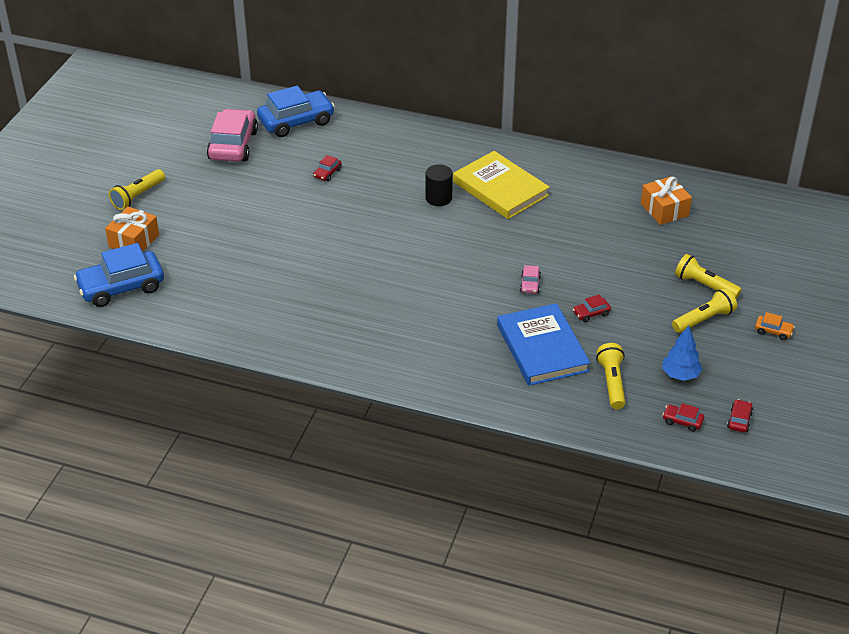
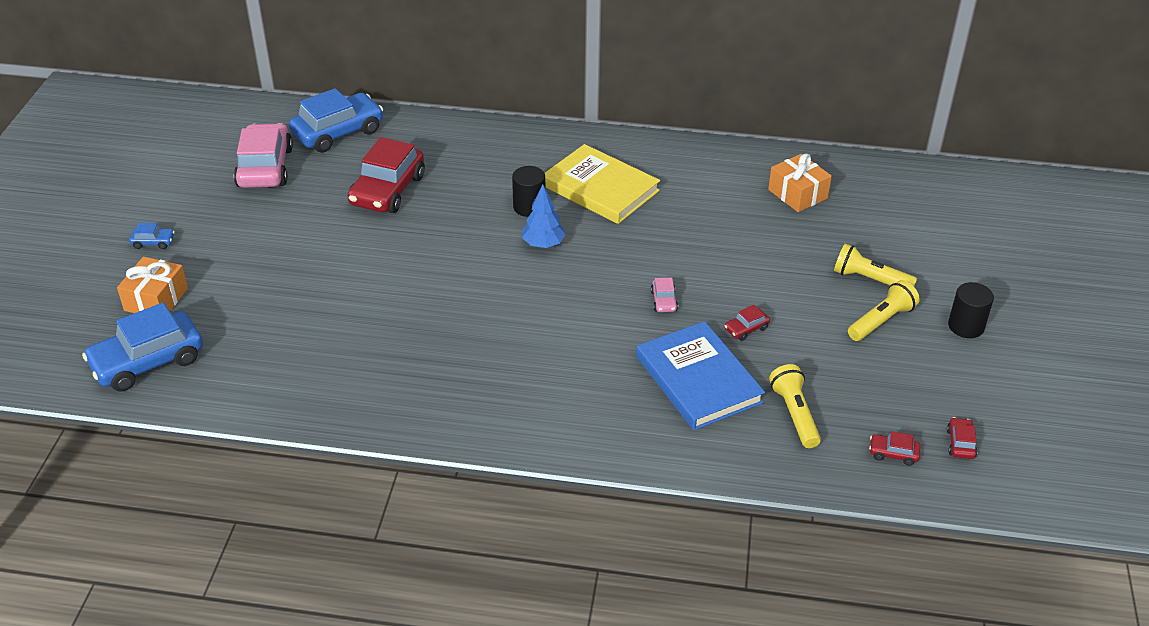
camera: 10 degrees left, 0 degrees up
(138, 196) = (153, 242): yellow flashlight -> blue car
(327, 173) = (387, 190): red car -> red car, size x2.34
(680, 375) = (873, 394): blue tree -> blue tree (543, 244)
(773, 331) = (966, 326): orange car -> black cylinder

